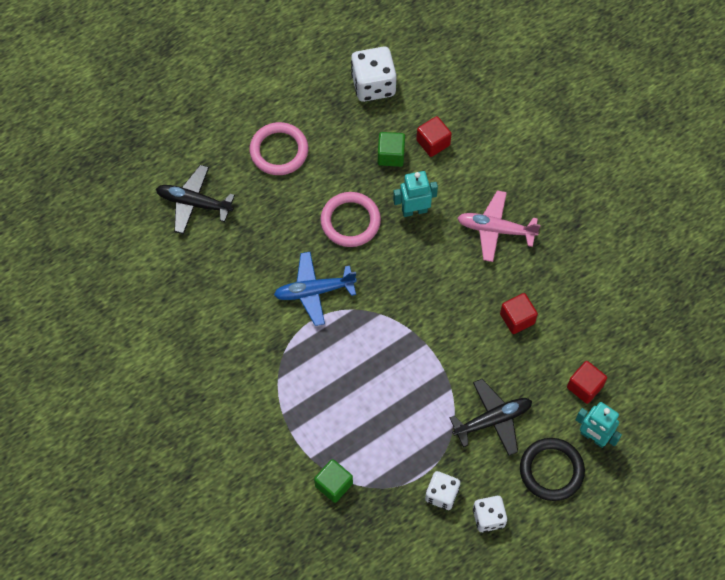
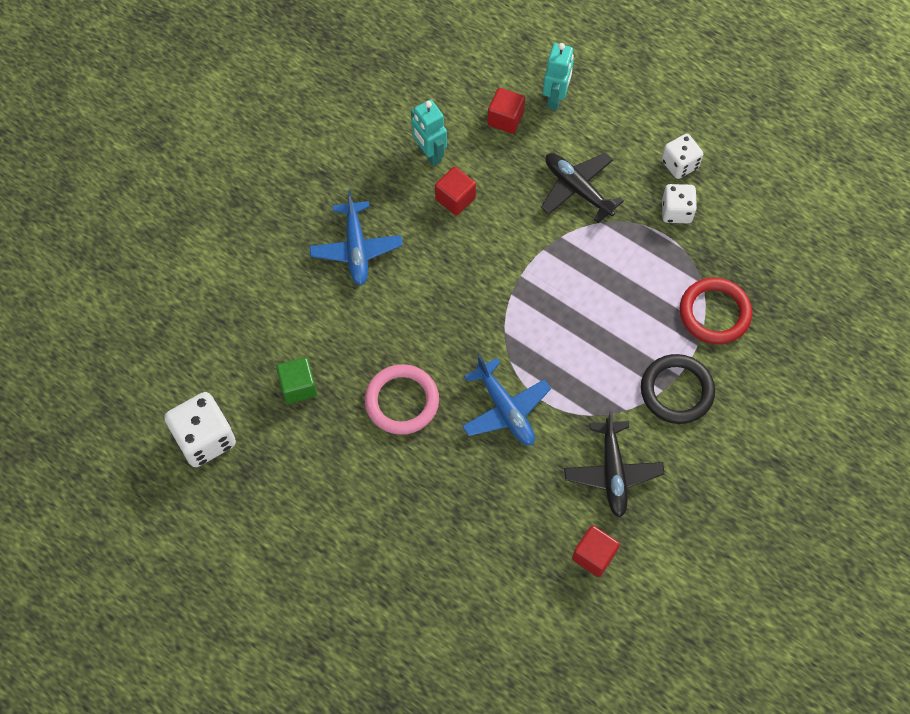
camera: 110 degrees left, 0 degrees up
(194, 203) = (444, 590): black plane -> black plane (612, 472)
(279, 151) = (335, 516): pink ring -> none
(333, 484) = (714, 313): green cube -> red ring
(414, 210) = (362, 338): turquoise robot -> turquoise robot (429, 154)
(433, 143) = (265, 346): red cube -> red cube (594, 555)
(495, 229) = (356, 249): pink plane -> blue plane
(551, 470) = (606, 124): black ring -> black ring (676, 391)

